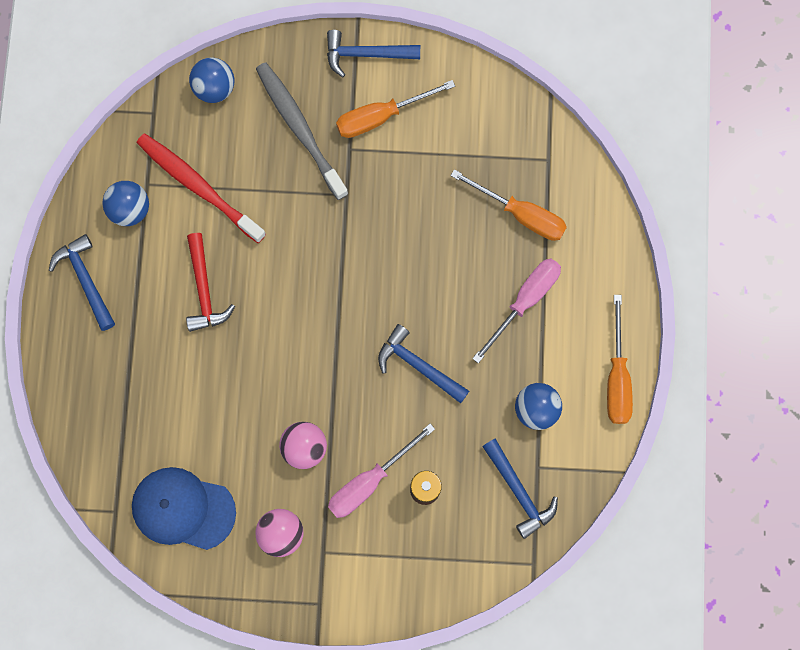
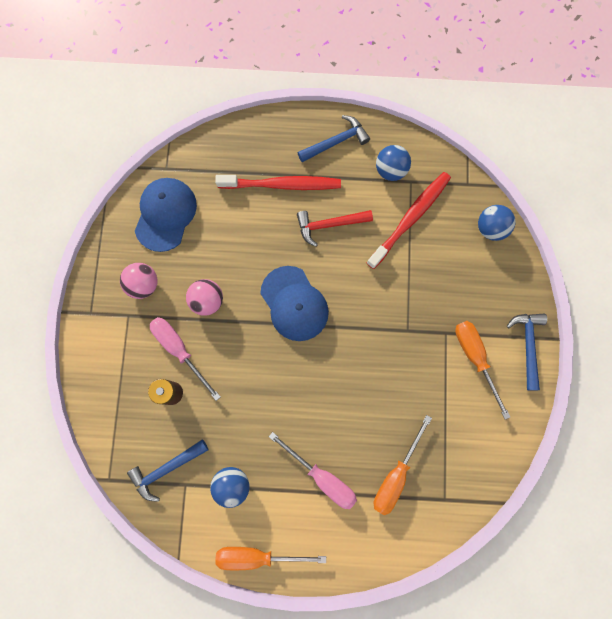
camera: 90 degrees right, 0 degrees up
(145, 352) = (282, 185): none -> red toothbrush
(300, 128) = (461, 294): grey toothbrush -> none
(310, 335) = (294, 303): none -> blue cap
(418, 365) = (269, 388): blue hammer -> none

